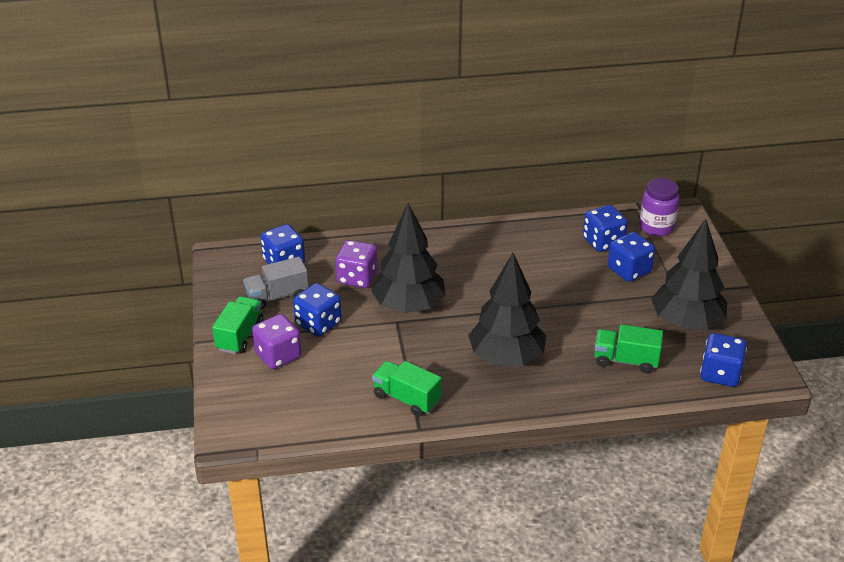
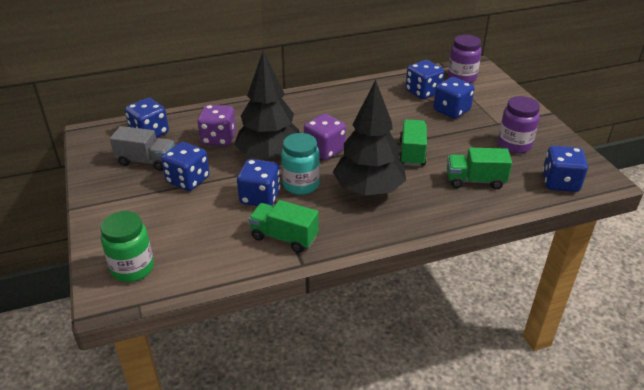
camera: 10 degrees left, 0 degrees up
(240, 336) = (113, 199): green truck -> green truck (412, 153)
(254, 412) = (132, 268): none -> green jar
(277, 296) = (146, 161): grey truck -> grey truck turned 135 degrees counterclockwise
(278, 355) = (152, 212): purple dice -> purple dice (324, 150)
(390, 352) = (260, 197): none -> blue dice
(435, 343) = (301, 185): none -> turquoise jar
(686, 322) = (514, 145): black tree -> purple jar

